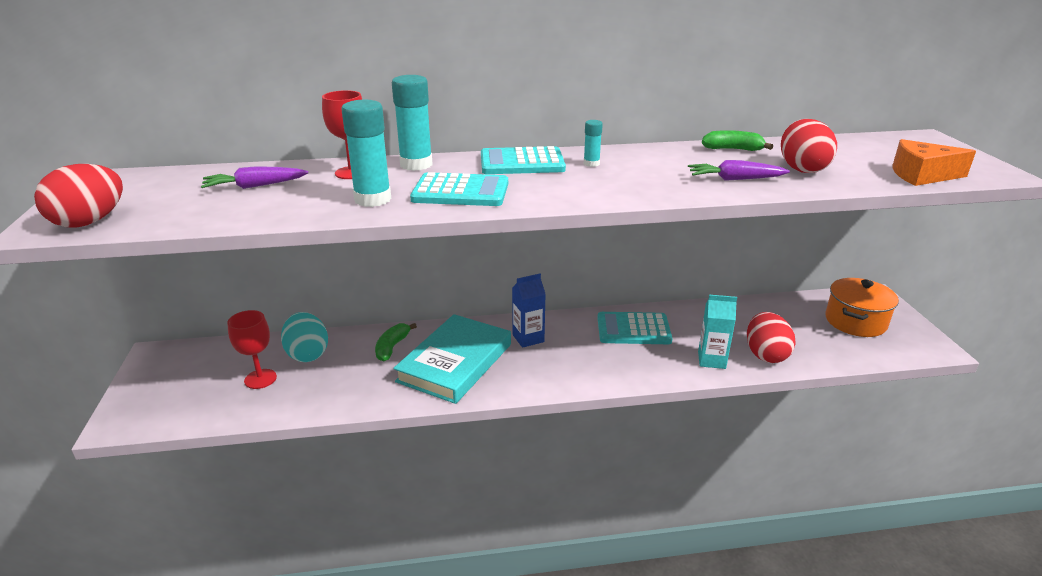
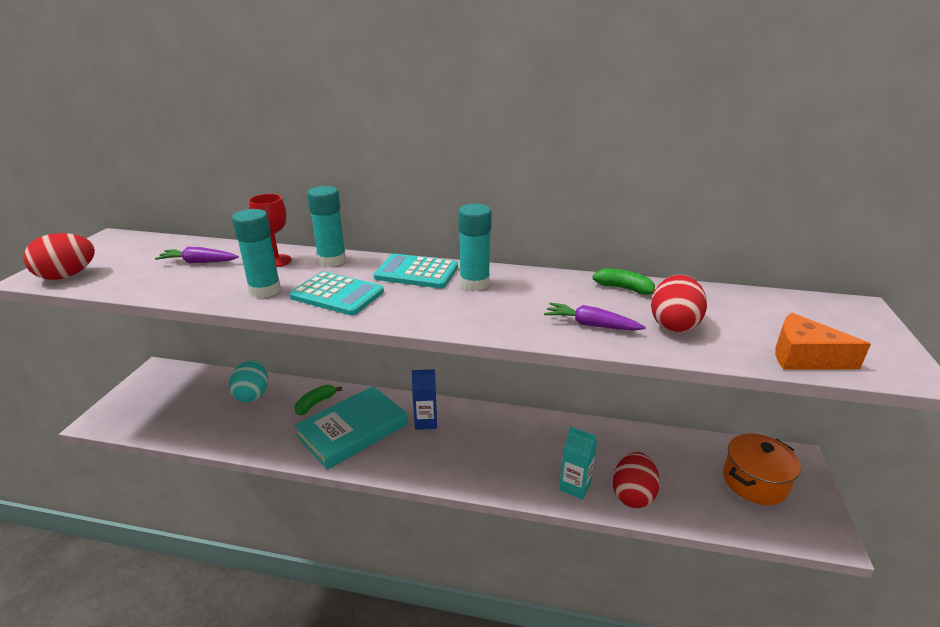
camera: 20 degrees right, 0 degrees up
(260, 379) = (207, 408): red goblet -> none
(591, 164) = (474, 283): turquoise glue stick -> turquoise glue stick, size x1.98
(633, 329) = (522, 435): turquoise calculator -> none

